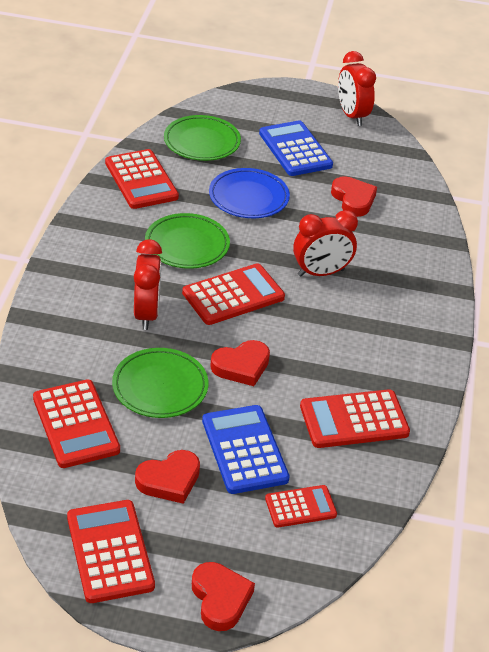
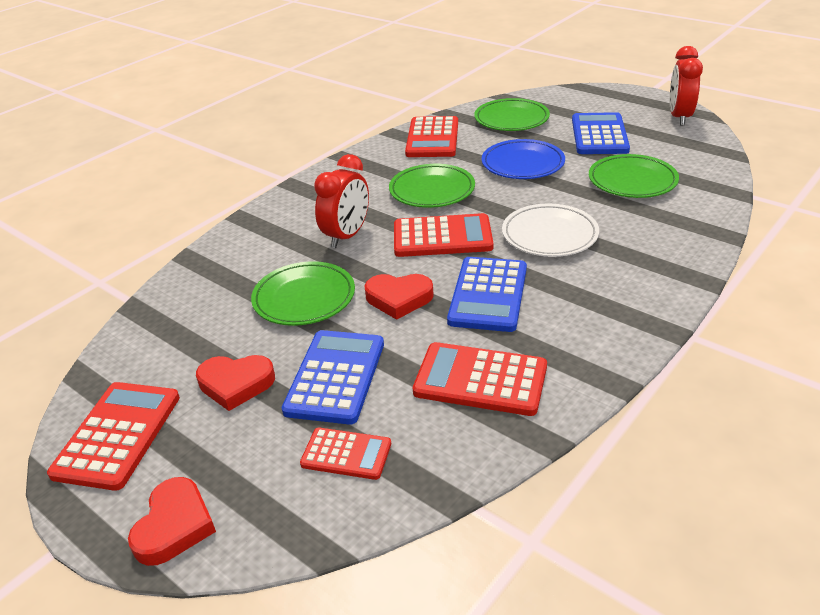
camera: 35 degrees right, 5 degrees down
(75, 424) = (200, 311): red calculator -> none
(310, 344) = (488, 295): none -> blue calculator
(321, 273) = (549, 235): red clock -> white plate
(353, 199) = (632, 181): red heart -> green plate

